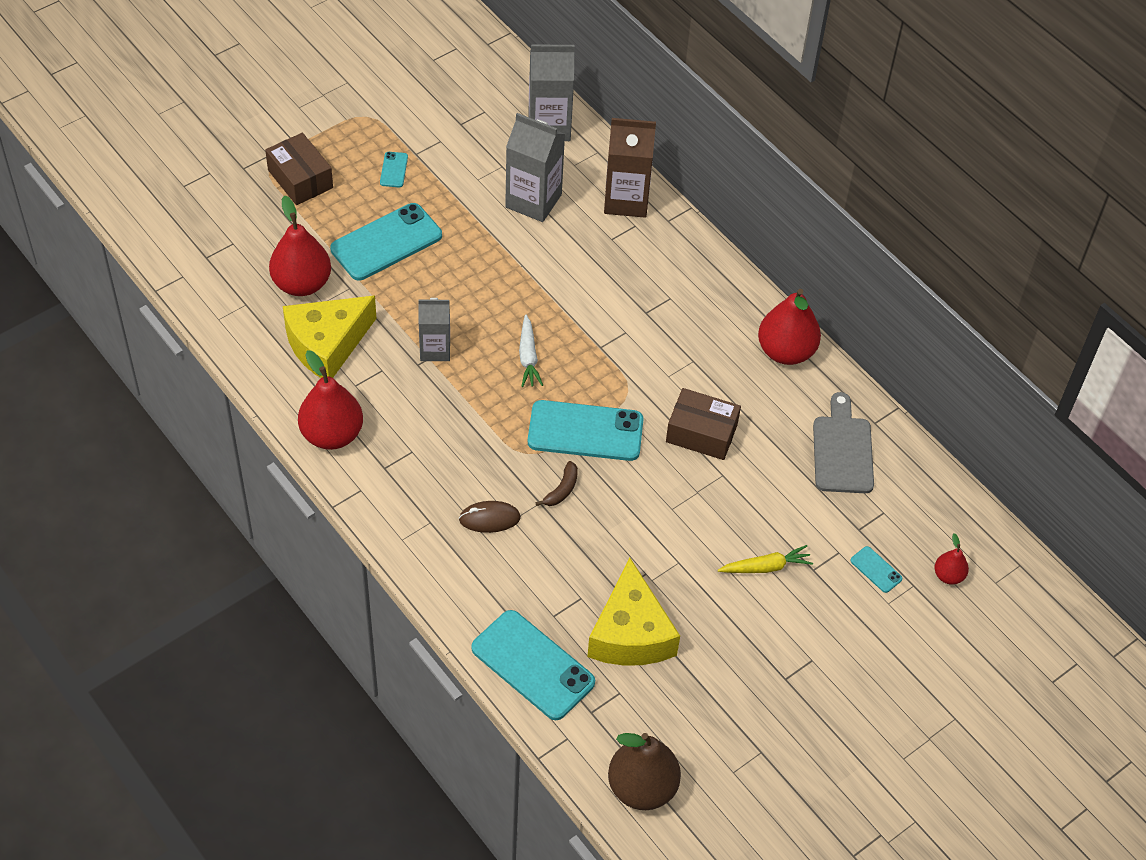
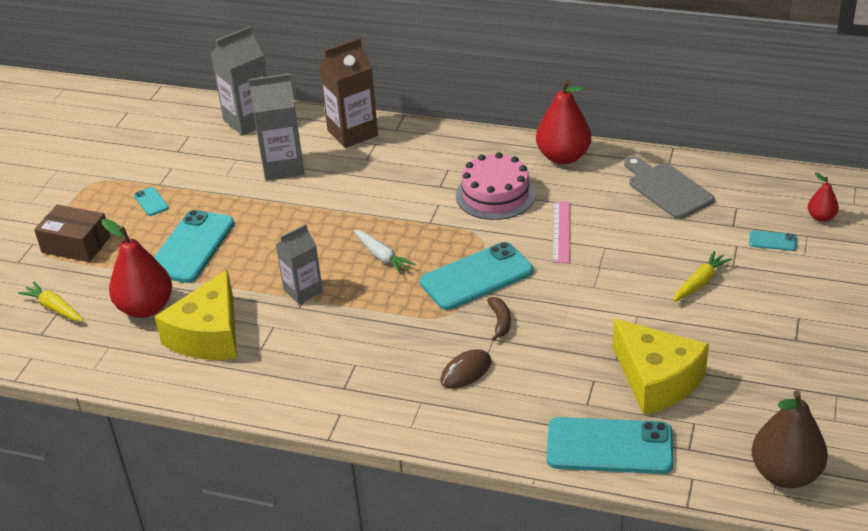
camera: 30 degrees left, 15 degrees down
(235, 237) = (54, 308): none -> yellow carrot
(332, 434) = (275, 391): red pear -> none
(684, 354) = (495, 195): none -> pink cake
(701, 433) = (561, 232): brown box -> pink ruler

